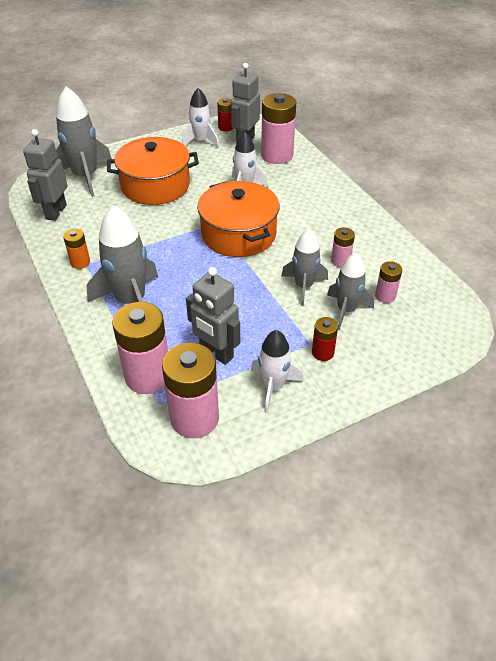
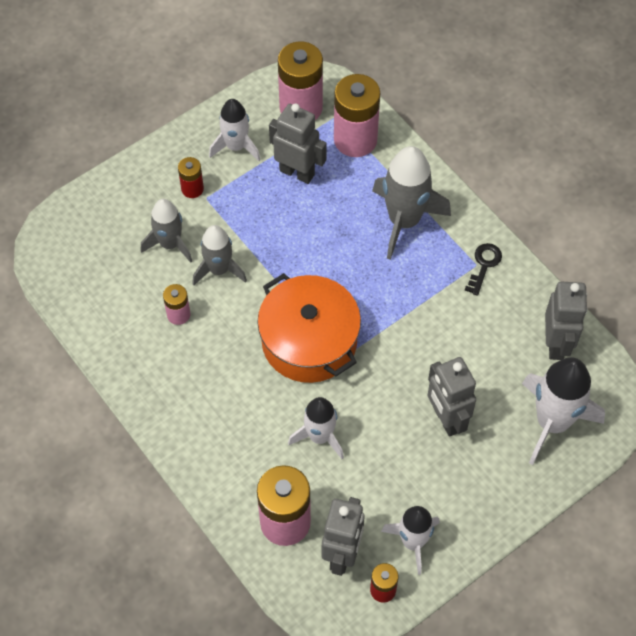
camera: 170 degrees right, 15 degrees up
(80, 262) = (484, 265): orange battery -> black key
(85, 177) = (552, 422): grey rocket -> white rocket
(155, 185) = (446, 419): orange pot -> grey robot
(385, 296) = (127, 270): pink battery -> none

